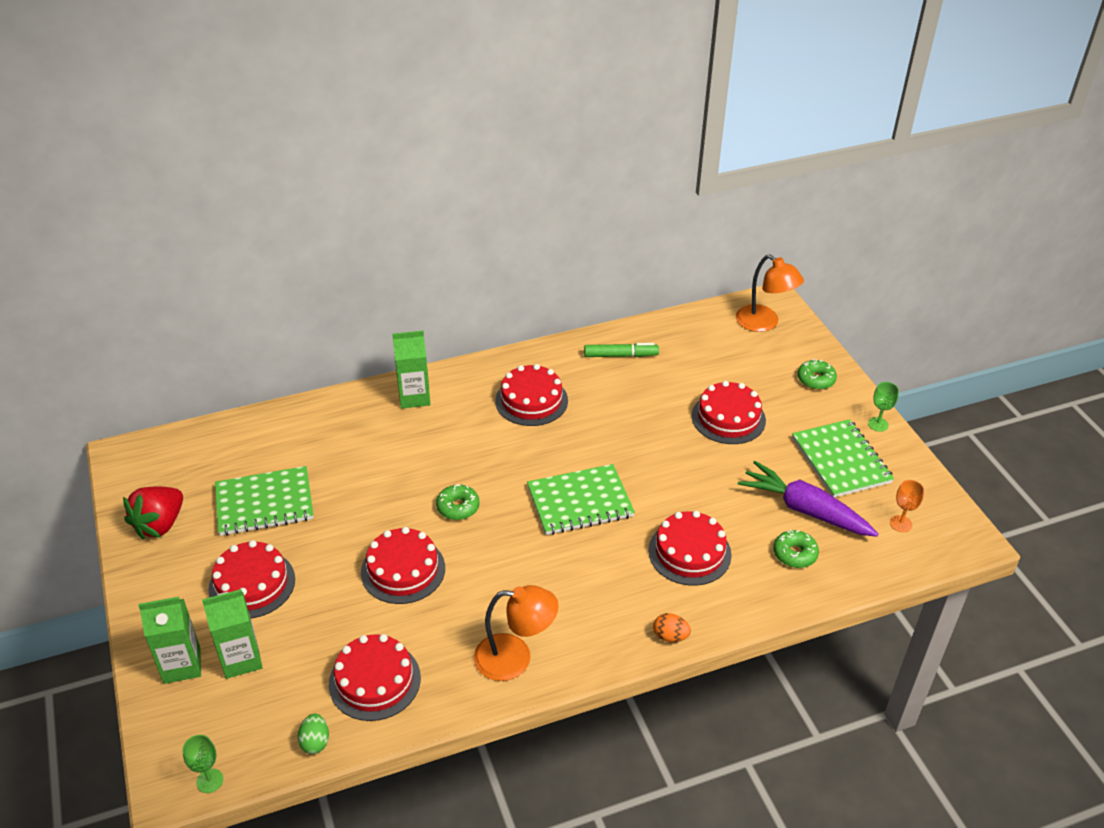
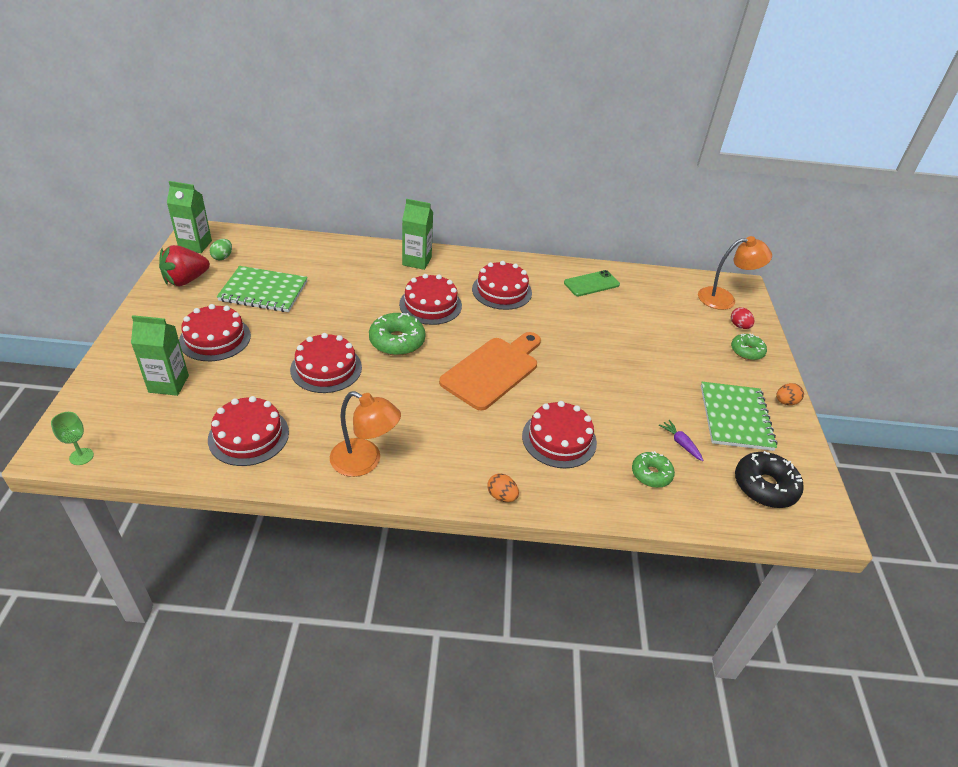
camera: 20 degrees right, 0 degrees up
(182, 665) = (127, 372): green carton -> green carton (195, 245)
(315, 742) = (174, 461): green egg -> green egg (222, 257)
(458, 507) = (397, 341): green donut -> green donut, size x1.55
(580, 502) = (493, 370): green notebook -> orange cutting board
(621, 355) = (591, 284): green marker -> green phone
(728, 418) = (653, 354): red cake -> red cake (430, 305)
(764, 323) = (724, 299): orange lamp -> orange lamp turned 75 degrees counterclockwise
(794, 352) = (739, 326): none -> red egg
(805, 509) = (680, 443): purple carrot -> purple carrot, size x0.43
(878, 424) = (785, 402): green goblet -> orange egg
(900, 524) = (764, 486): orange goblet -> black donut

